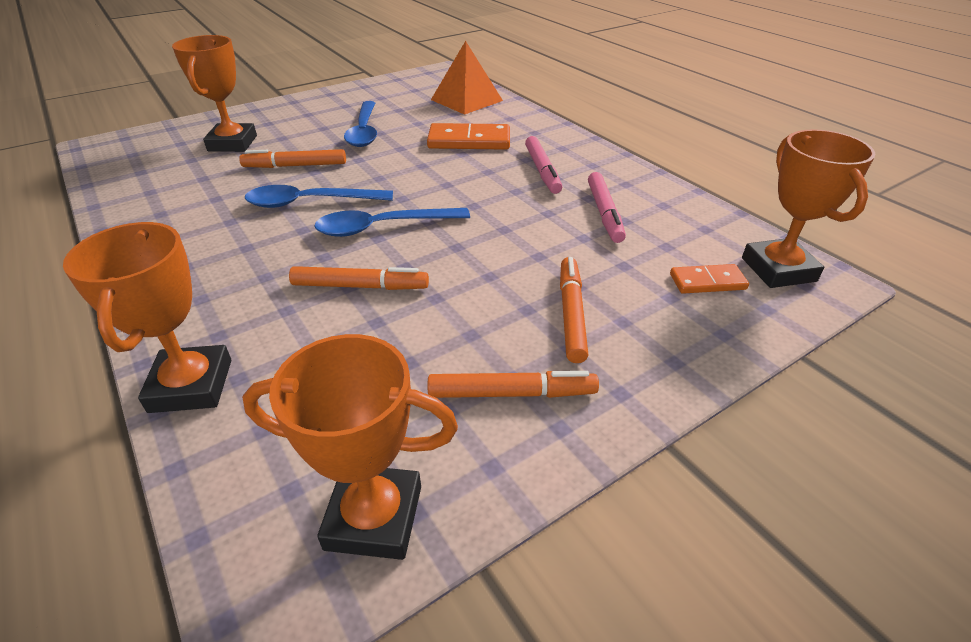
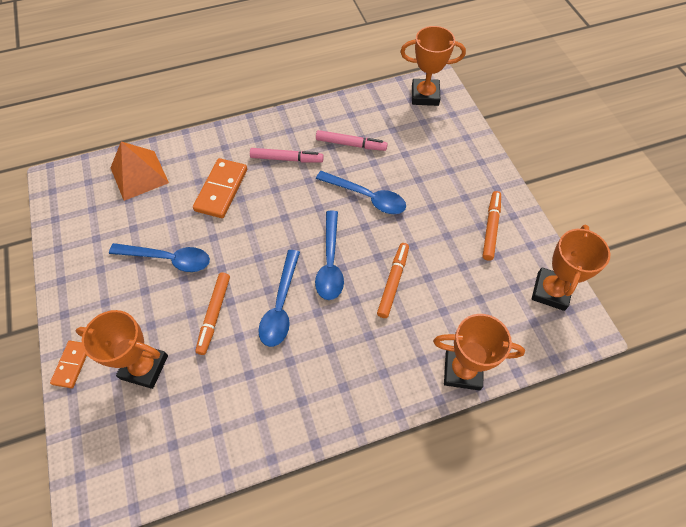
camera: 75 degrees left, 20 degrees up
(512, 240) = (367, 197): none -> blue spoon
(571, 314) = (440, 189): orange marker -> none
(707, 282) = (428, 126): orange domino -> orange domino (72, 365)

